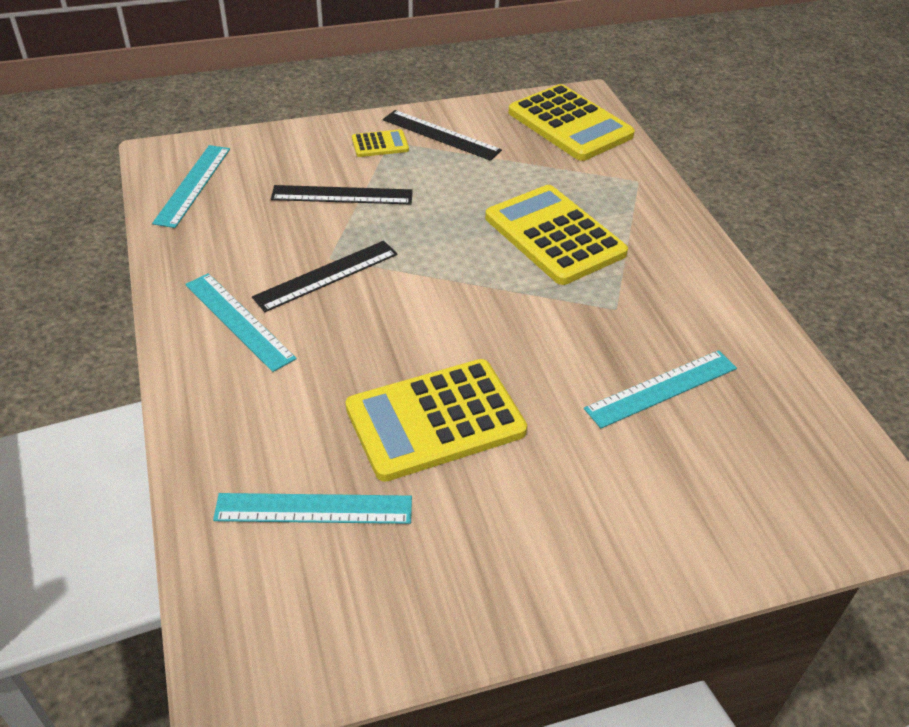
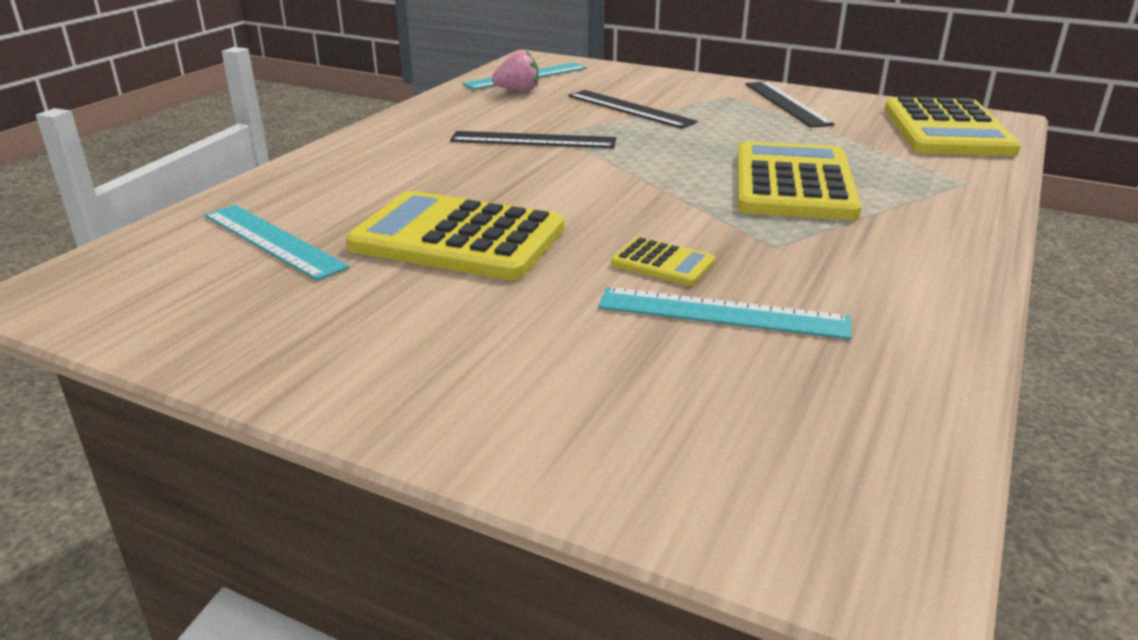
camera: 45 degrees right, 15 degrees down
(218, 211) = (518, 91): none -> pink strawberry
(238, 321) = (424, 139): turquoise ruler -> none
(380, 144) = (717, 94): yellow calculator -> yellow calculator (663, 263)

